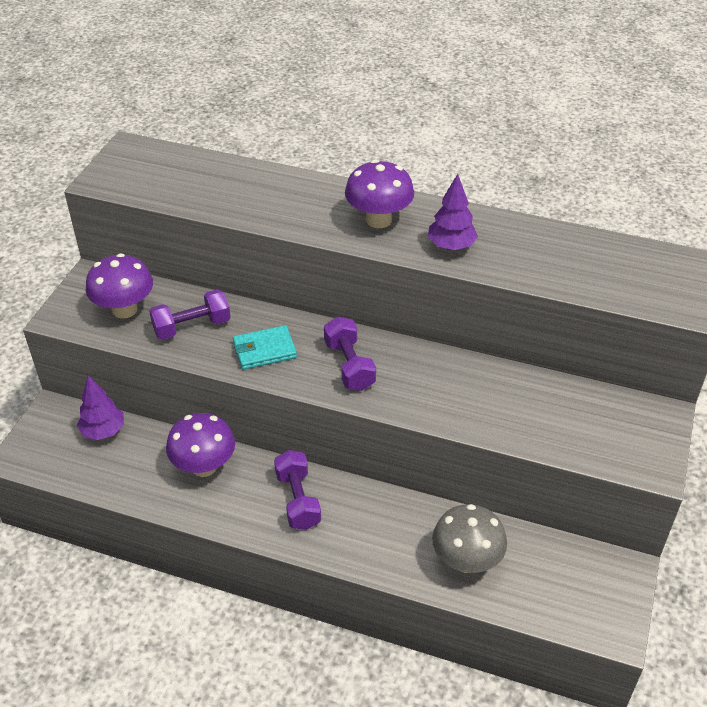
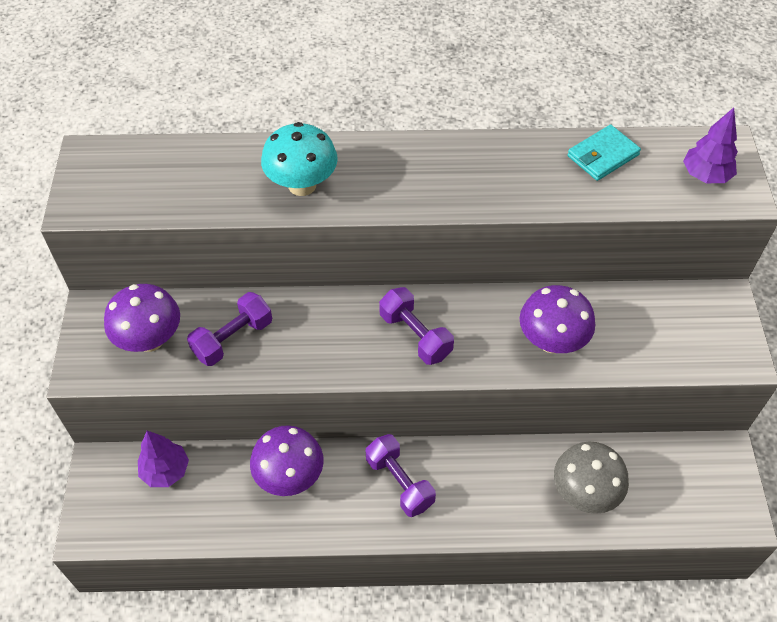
camera: 20 degrees left, 10 degrees up
(264, 350) = (322, 344): turquoise wallet -> turquoise wallet (602, 155)
(288, 207) = (302, 185): none -> turquoise mushroom
(378, 220) = (402, 175): purple mushroom -> purple mushroom (551, 341)
(451, 246) = (489, 187): purple tree -> purple tree (705, 176)

